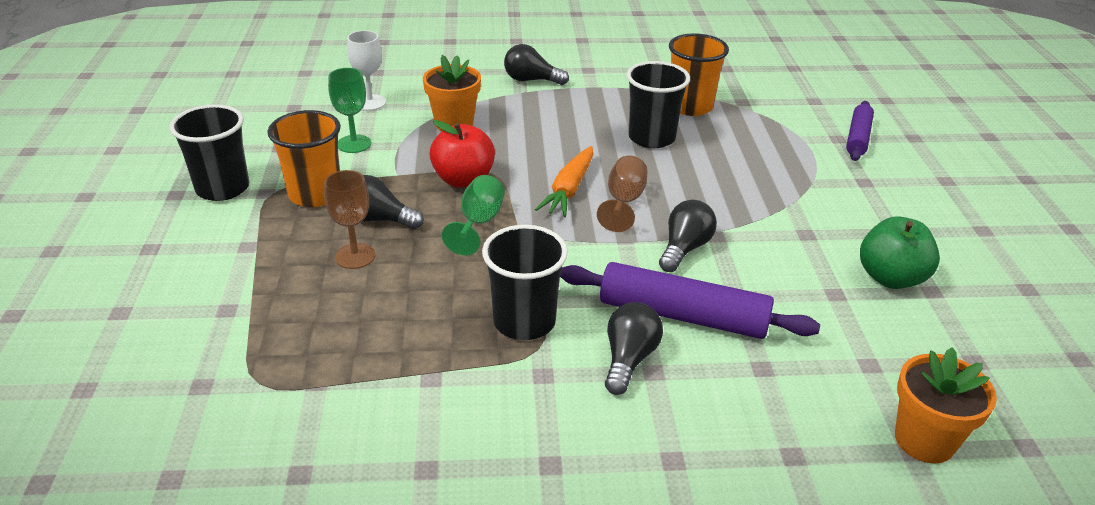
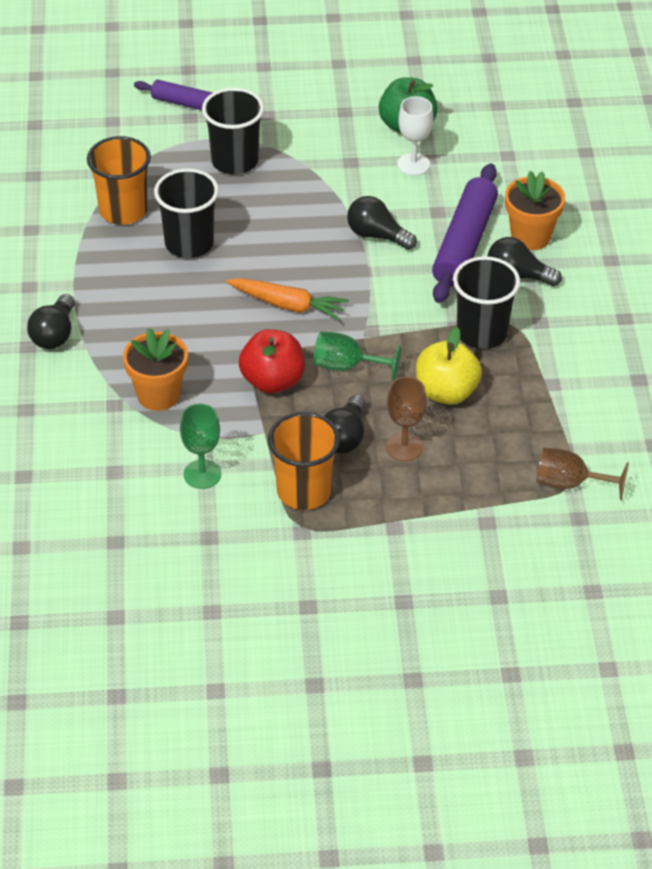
camera: 90 degrees left, 10 degrees up
(223, 188) = (295, 568): black cup -> black cup (234, 161)
(370, 103) = (106, 472): white goblet -> white goblet (413, 164)
(430, 289) = (446, 392): none -> yellow apple
(624, 202) = (307, 269): brown goblet -> brown goblet (569, 483)
(924, 440) = (576, 144): orange flower pot -> orange flower pot (530, 237)

